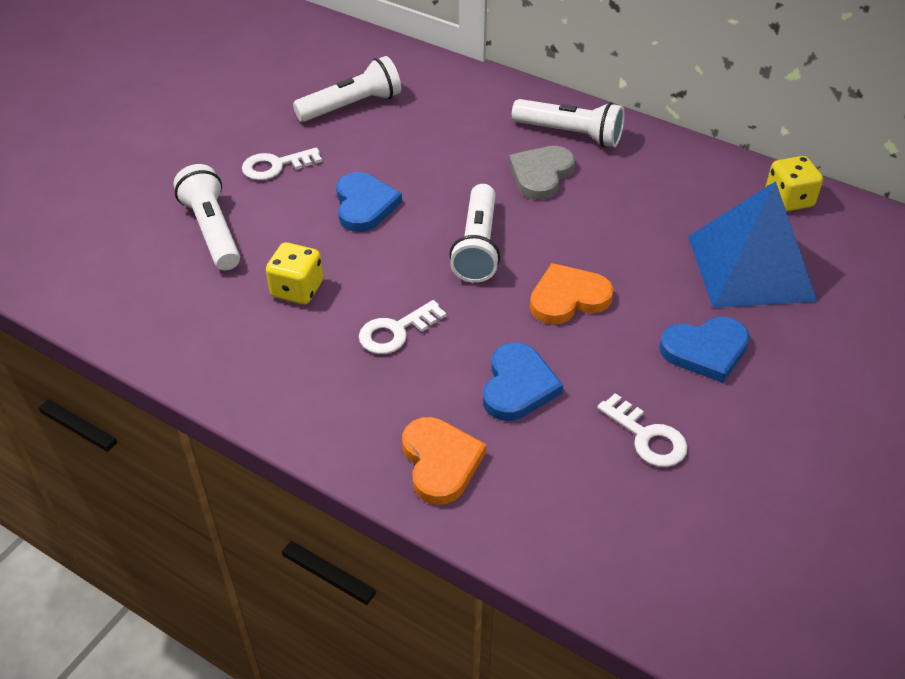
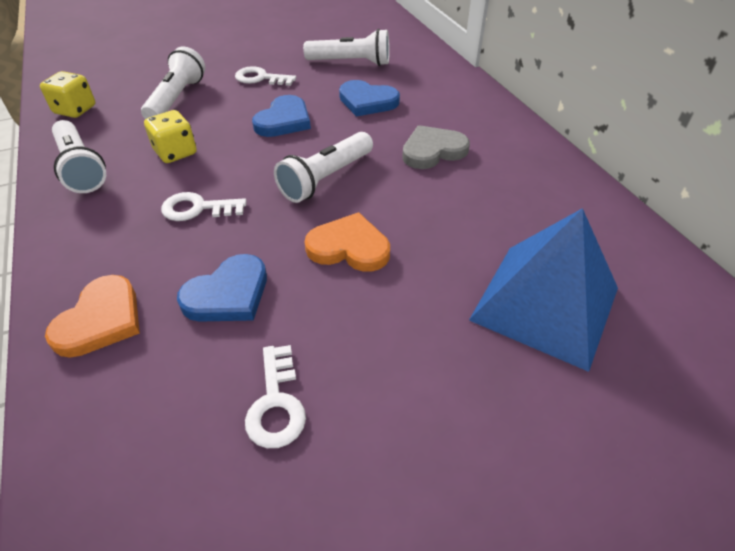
camera: 35 degrees right, 0 degrees up
(570, 134) = (489, 133): white flashlight -> white flashlight (81, 168)
(705, 350) = (419, 355): blue heart -> blue heart (367, 101)
(788, 200) = (647, 262): yellow dice -> yellow dice (75, 110)

